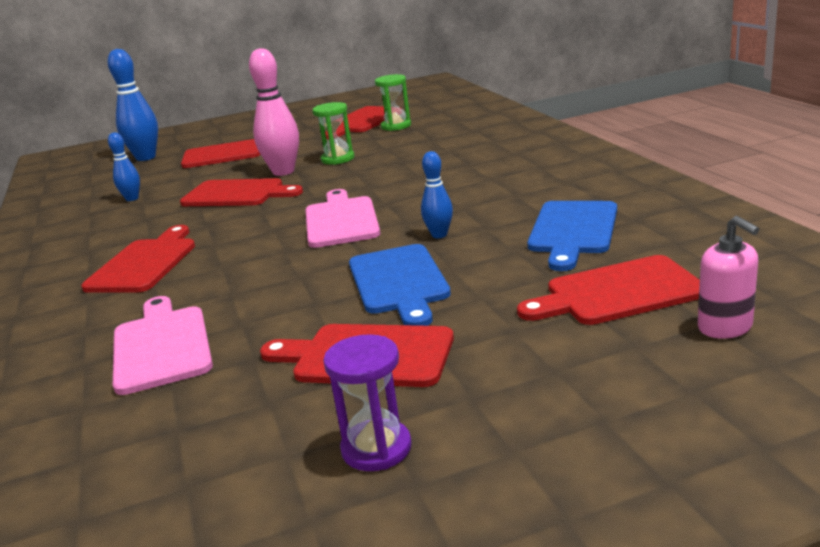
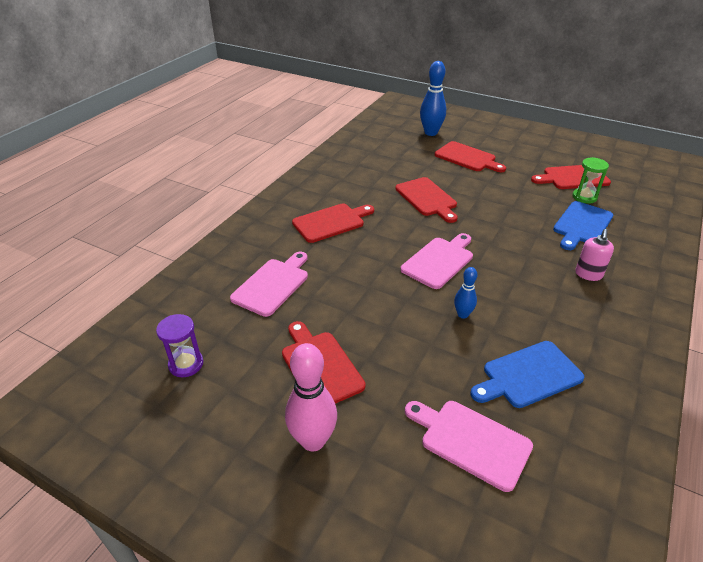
camera: 45 degrees right, 15 degrees up
(132, 199) = (384, 166): blue bowling pin -> none
(283, 172) = (470, 196): pink bowling pin -> pink bowling pin (313, 440)
(337, 159) = (510, 205): green hourglass -> none
(376, 448) = (254, 420): purple hourglass -> purple hourglass (186, 364)
(399, 282) = (396, 332): blue cutting board -> blue cutting board (582, 225)
(617, 293) = (470, 441): red cutting board -> pink cutting board
(725, 327) = (476, 520): pink soap dispenser -> pink soap dispenser (588, 274)

